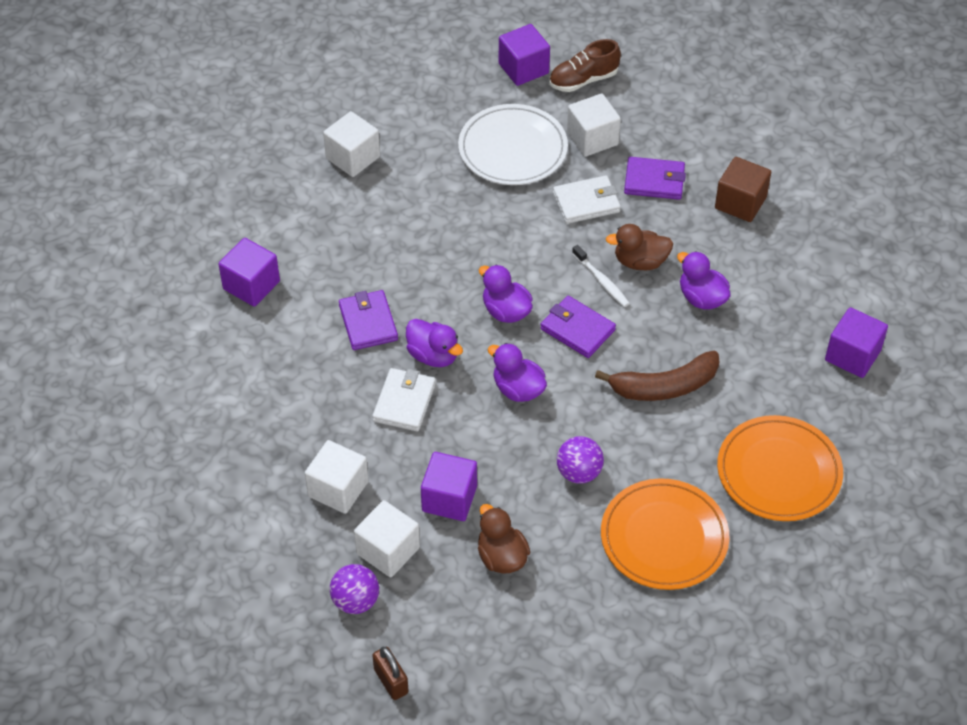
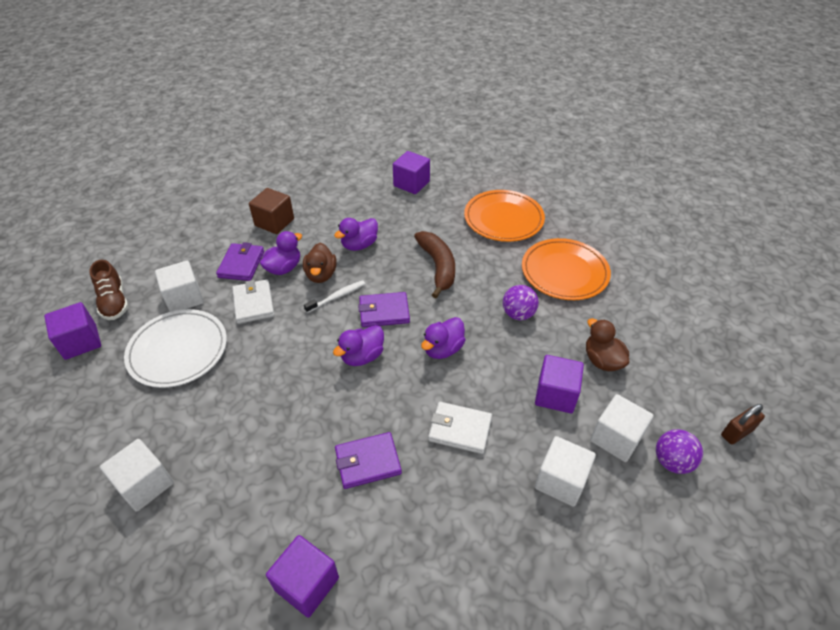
camera: 90 degrees left, 5 degrees down
(433, 355) = (408, 408): purple duck -> purple duck (284, 268)
(501, 557) = (602, 360): brown duck -> brown duck turned 90 degrees clockwise
(577, 329) = (384, 312): purple wallet -> purple wallet turned 45 degrees clockwise

